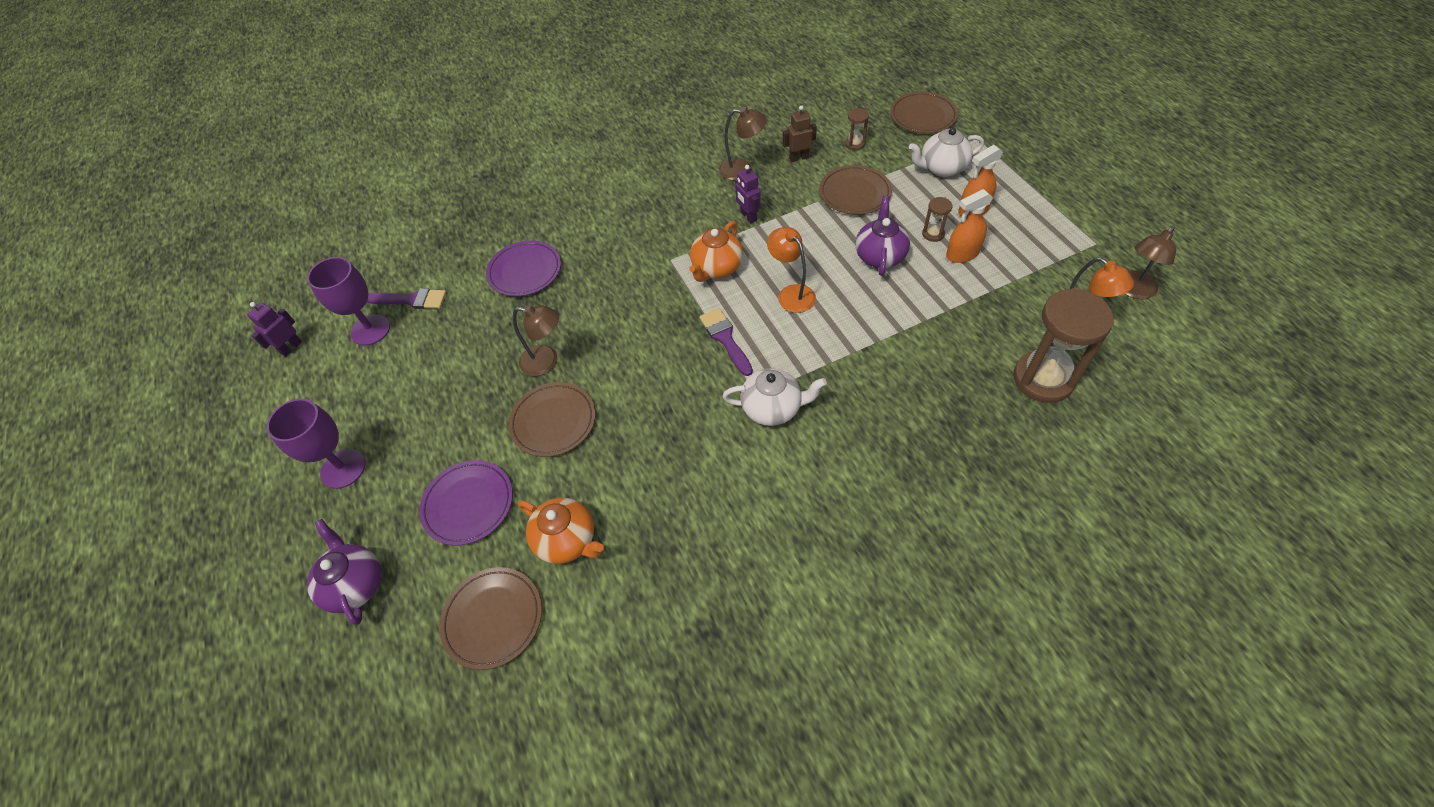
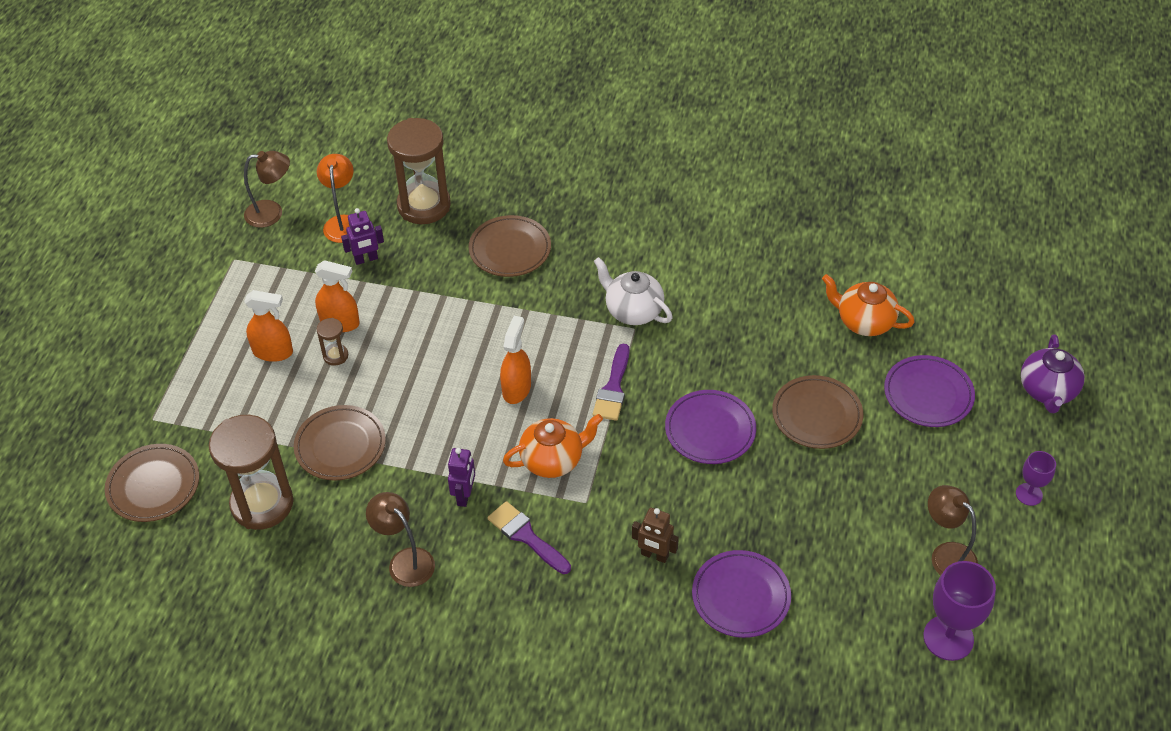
camera: 145 degrees left, 5 degrees down
(291, 347) = (1047, 677): purple robot -> purple robot (366, 259)
(343, 469) = (1029, 494): purple goblet -> purple goblet, size x0.57
(411, 300) = (886, 648): purple brush -> purple brush (526, 536)
(493, 618) = (948, 307): brown plate -> brown plate (510, 249)
(547, 362) = (786, 474): brown lamp -> brown lamp (946, 555)
(567, 540) = (864, 322): orange teapot -> orange teapot turned 45 degrees counterclockwise
(627, 356) = (710, 430): none -> purple plate
(791, 293) = (516, 388): orange lamp -> orange spray bottle
(799, 158) = (334, 531): brown robot -> brown robot (654, 555)
(855, 144) = (262, 504): brown hourglass -> brown hourglass, size x2.29
(880, 256) = (404, 368): purple teapot -> none
(941, 168) = (231, 412): white teapot -> none

